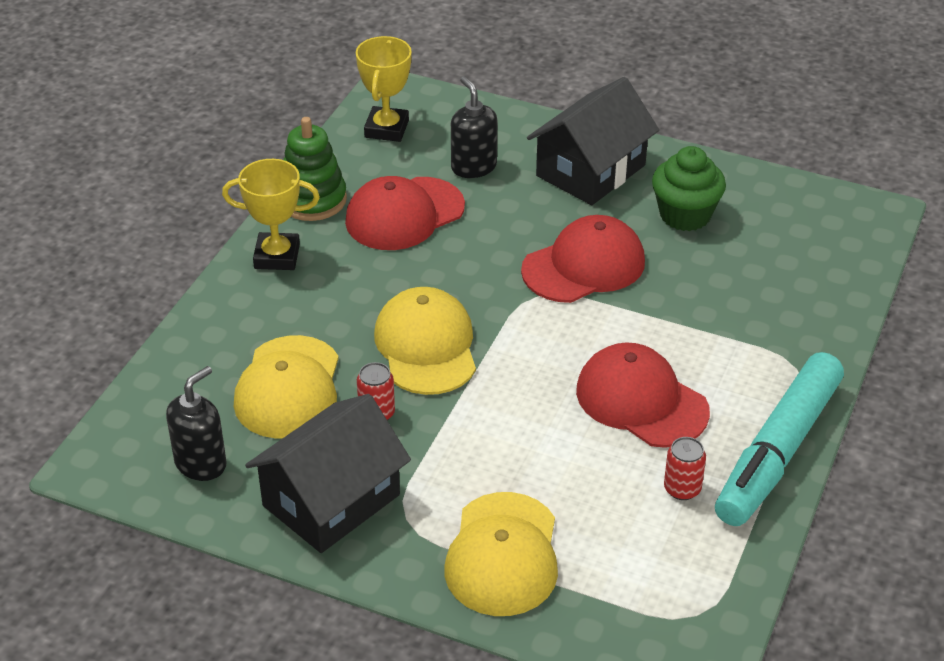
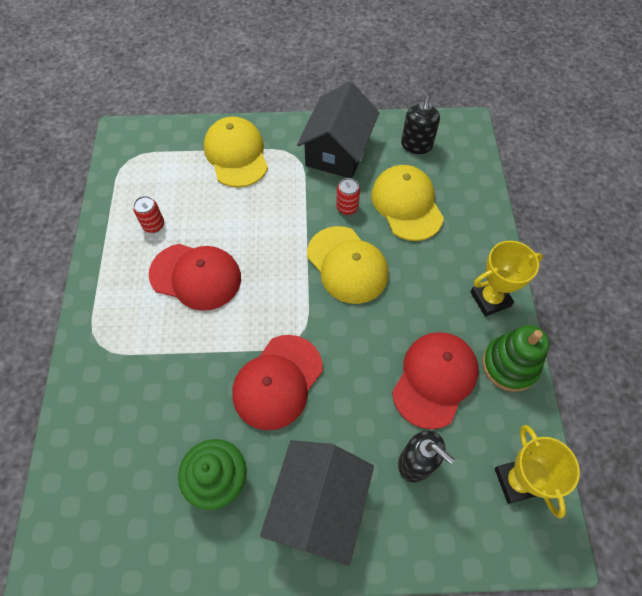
camera: 155 degrees right, 20 degrees up
(777, 451) = (101, 271): turquoise marker -> none

